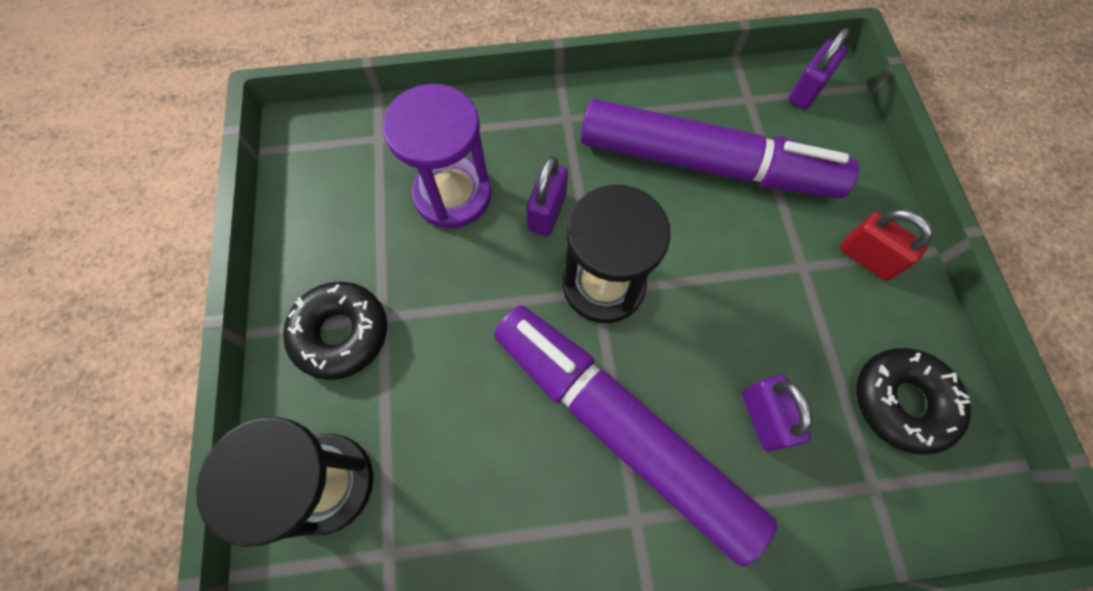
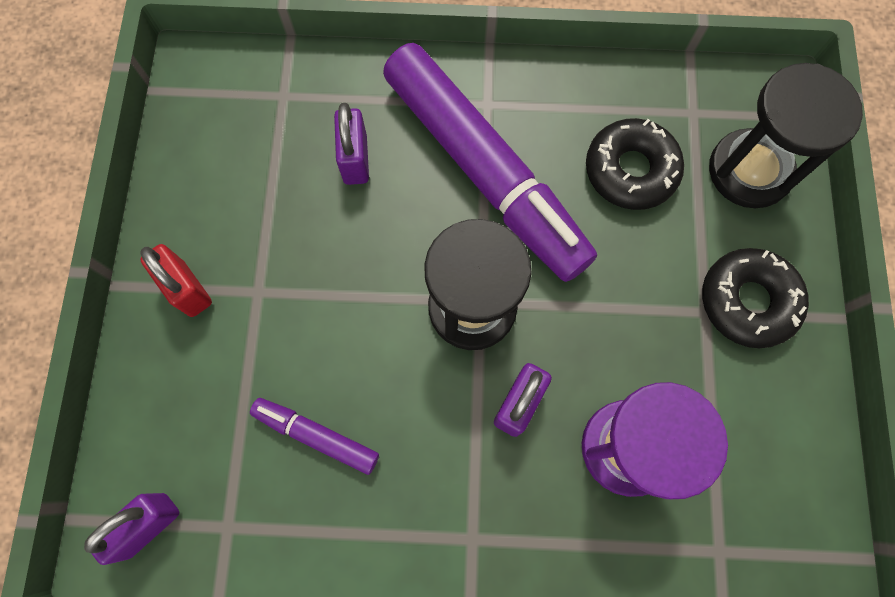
camera: 170 degrees left, 5 degrees up
(706, 164) = (316, 435): purple marker -> purple marker, size x0.43
(901, 402) = (226, 152): black donut -> black donut (630, 170)

